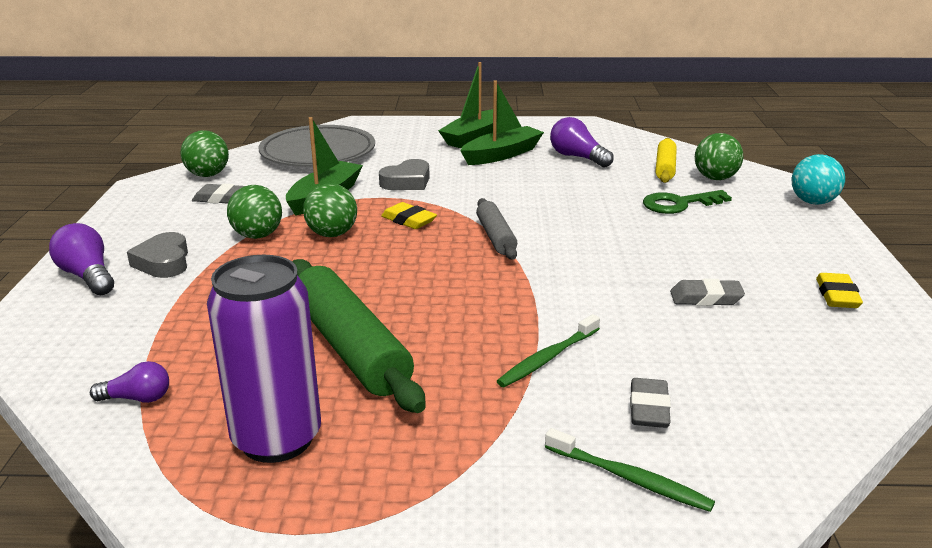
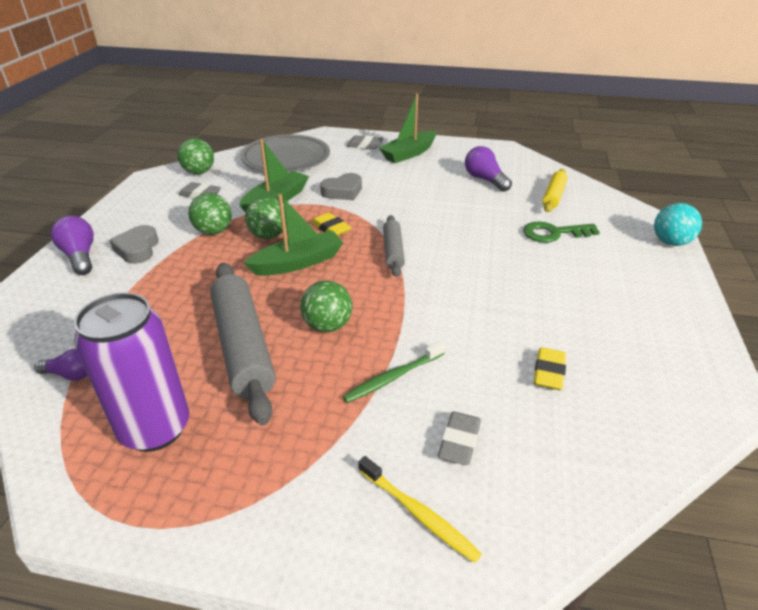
camera: 10 degrees right, 10 degrees up
(351, 347) = (243, 346): green rolling pin -> grey rolling pin
(502, 154) = (425, 172): green boat -> green boat (298, 263)
(630, 479) = (419, 514): green toothbrush -> yellow toothbrush
(706, 298) = (545, 332): grey eraser -> grey eraser (365, 145)
(715, 178) = (593, 210): green ball -> green ball (327, 326)
(837, 296) = (662, 343): yellow eraser -> yellow eraser (549, 372)

